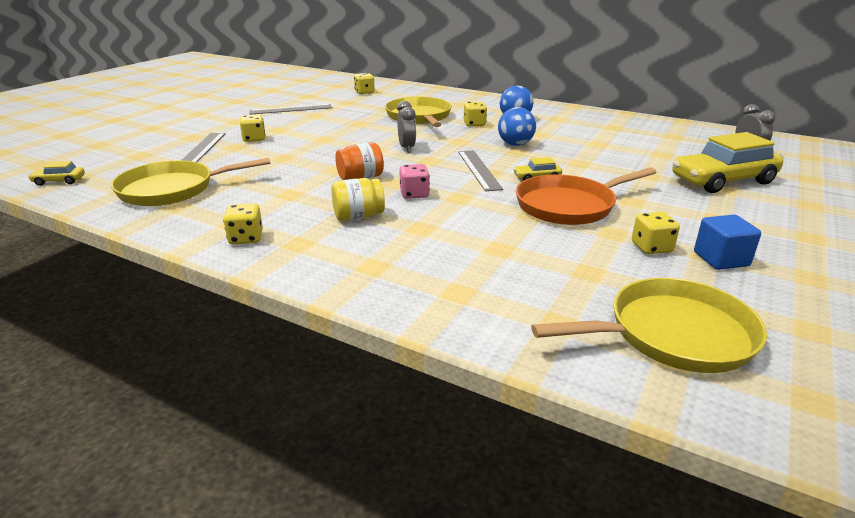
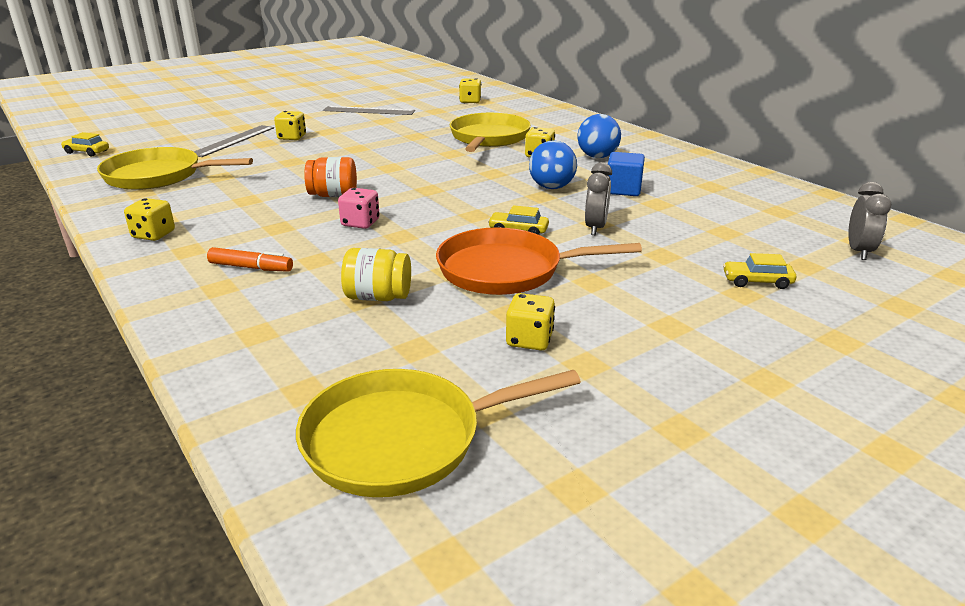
camera: 25 degrees right, 0 degrees up
(358, 216) = (275, 235): yellow jar -> yellow jar (378, 297)
(376, 245) = (251, 267): none -> orange marker
(406, 148) = (424, 171): grey clock -> grey clock (595, 228)
(478, 169) = (466, 209): grey ruler -> none
(672, 334) = (402, 439): yellow pan -> yellow pan turned 150 degrees clockwise
(721, 259) = (595, 375): blue cube -> blue cube (623, 190)
(723, 181) = (757, 281): yellow car -> yellow car, size x0.44

